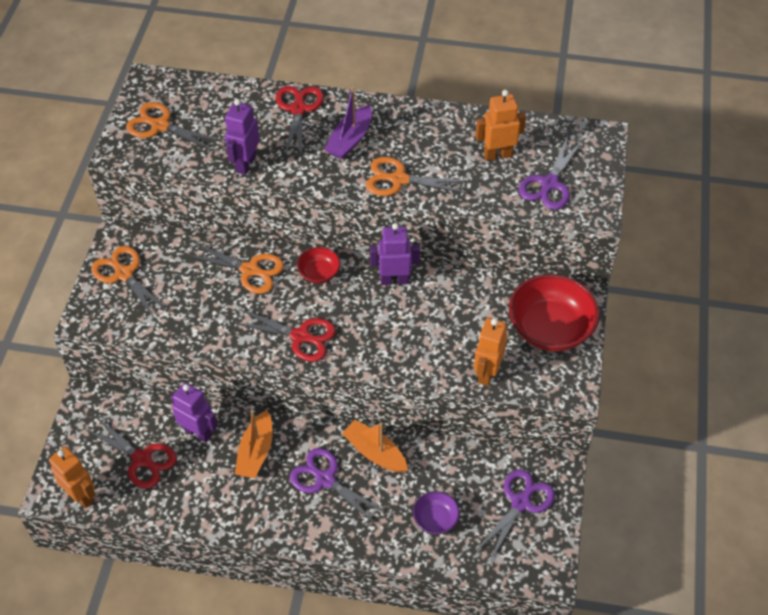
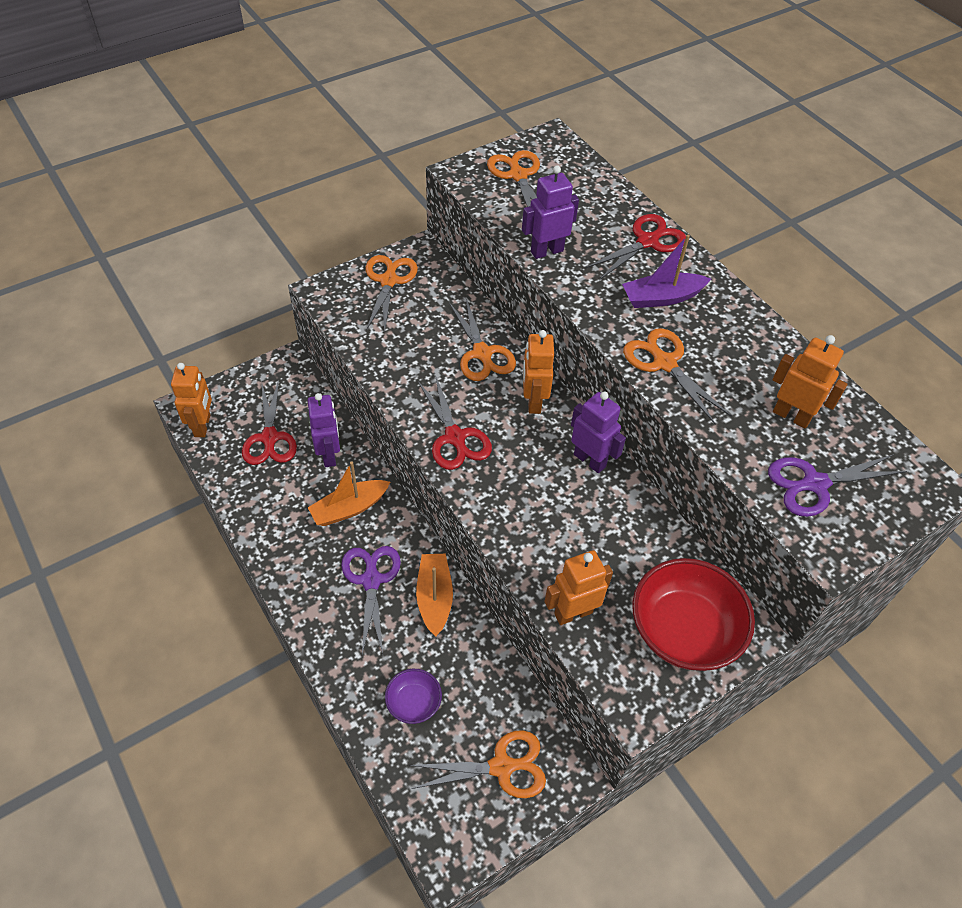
camera: 45 degrees right, 0 degrees up
(319, 273) = (533, 401): red bowl -> orange robot
(521, 502) = (503, 766): purple scissors -> orange scissors

